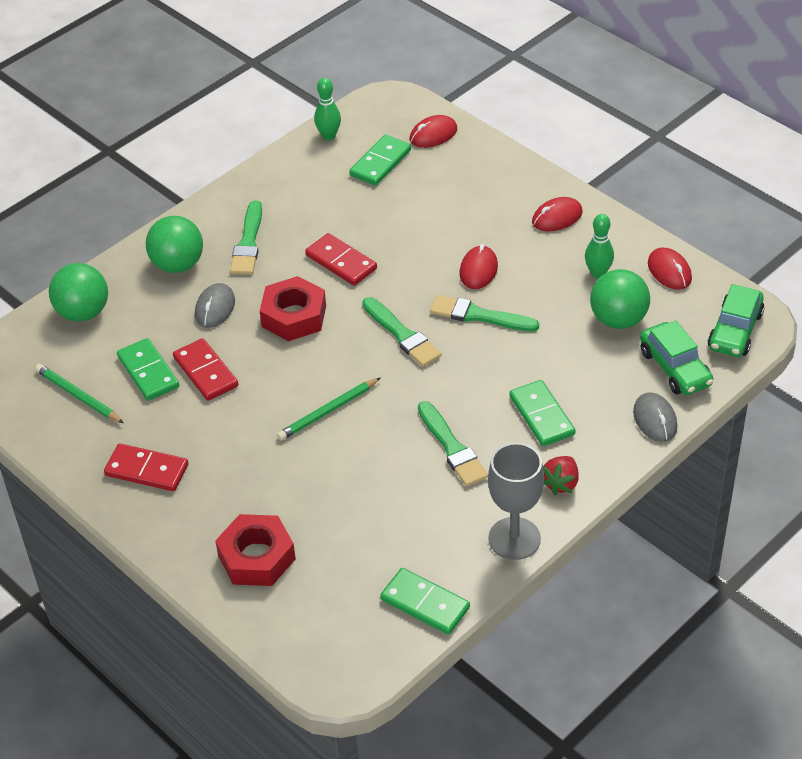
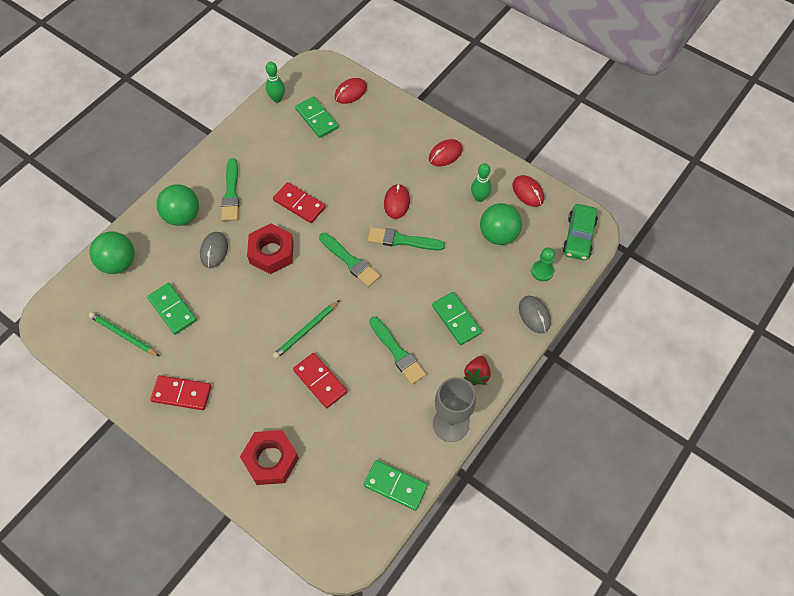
camera: 10 degrees left, 15 degrees up
(206, 372) = (214, 306): red domino -> red domino (320, 381)
(380, 163) = (316, 119): green domino -> green domino turned 60 degrees counterclockwise
(675, 368) = (542, 271): green car -> green pawn

